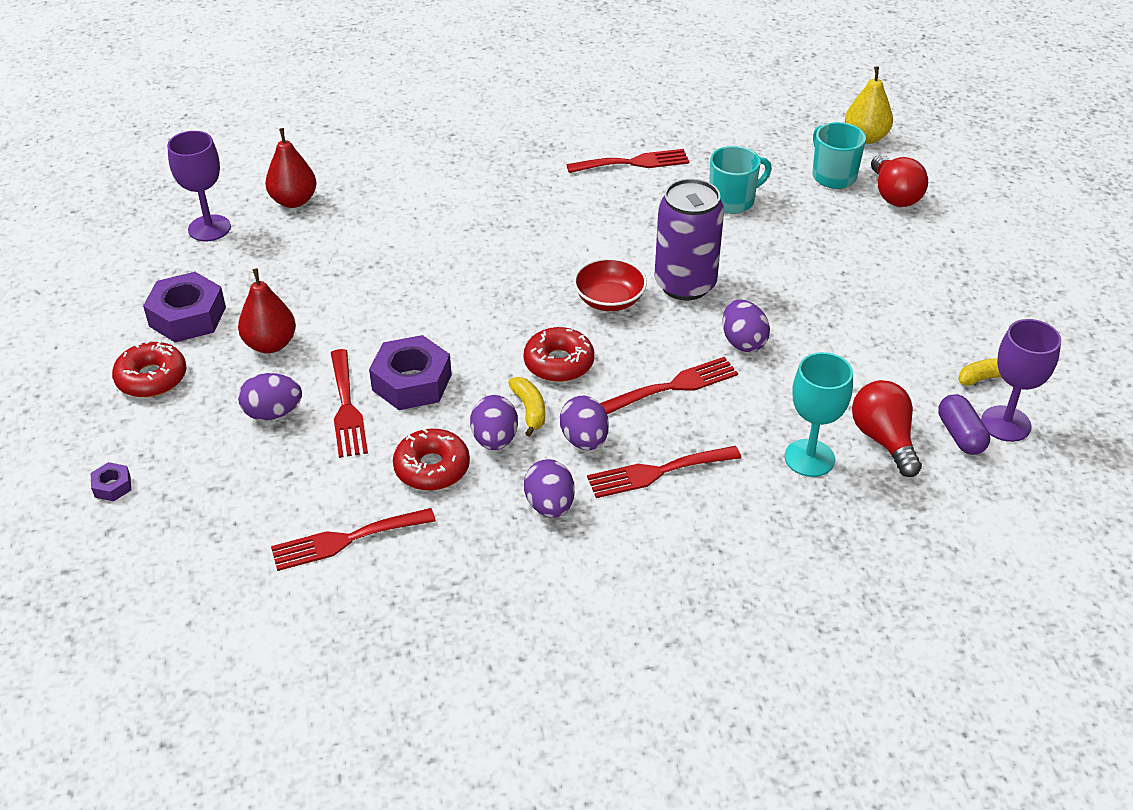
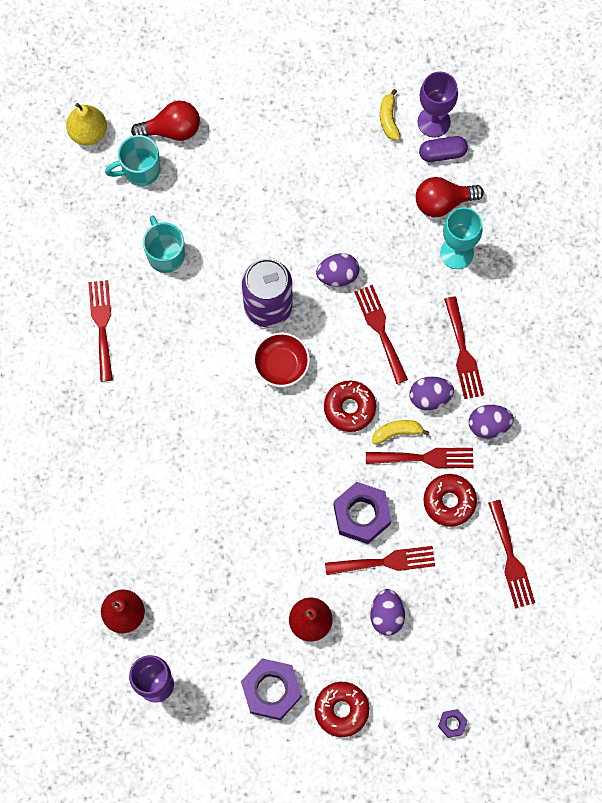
camera: 85 degrees left, 30 degrees up
(495, 440) = (425, 458): purple egg -> red fork

